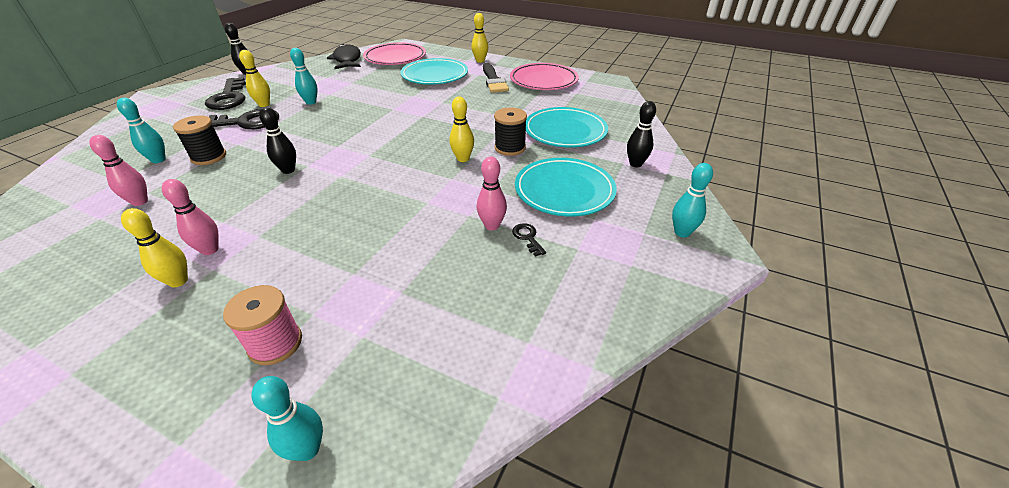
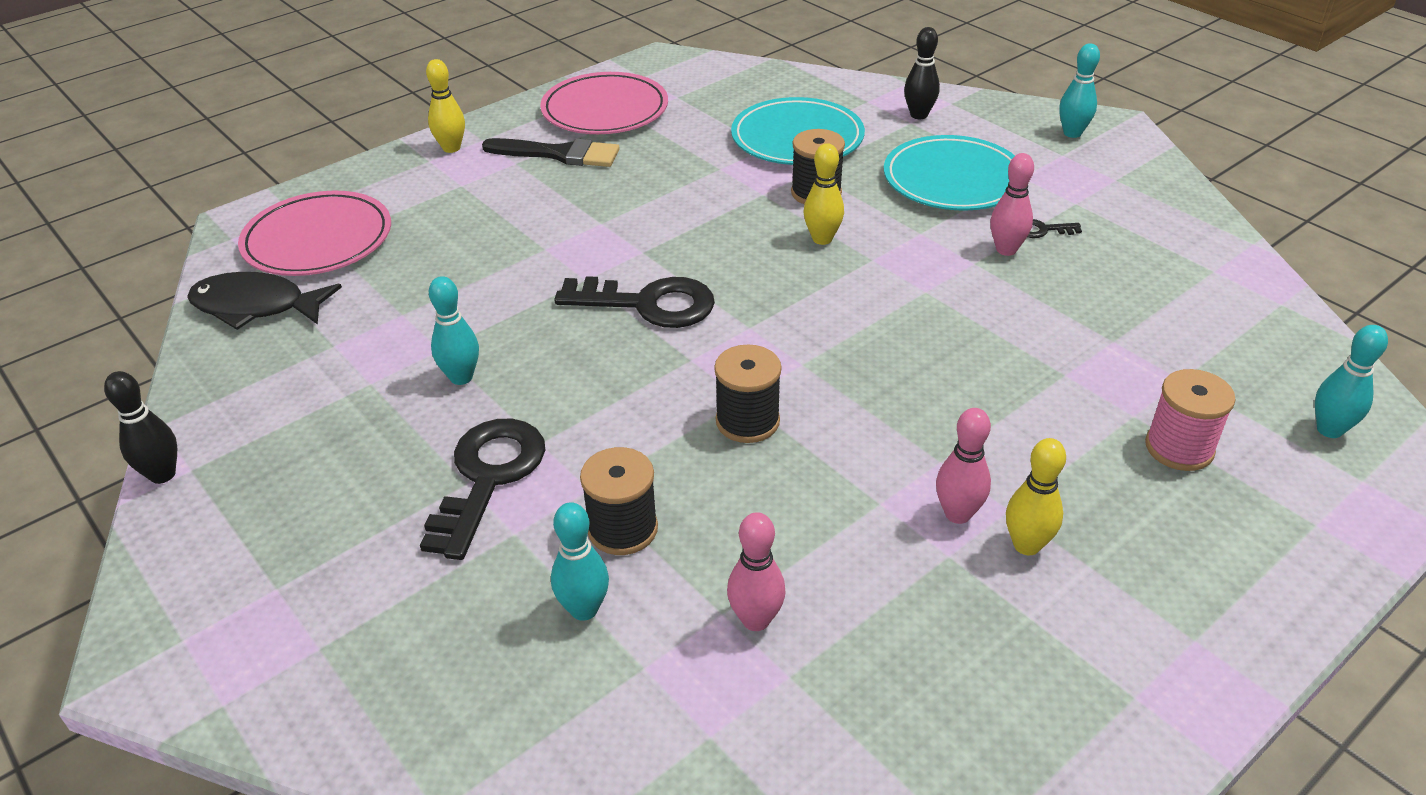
camera: 65 degrees left, 0 degrees up
(229, 98) = (313, 506): black key -> black key (648, 304)
(264, 104) = (412, 447): yellow bowling pin -> none
(288, 170) = (747, 421): black bowling pin -> black spool
(435, 75) = (471, 209): turquoise plate -> none

